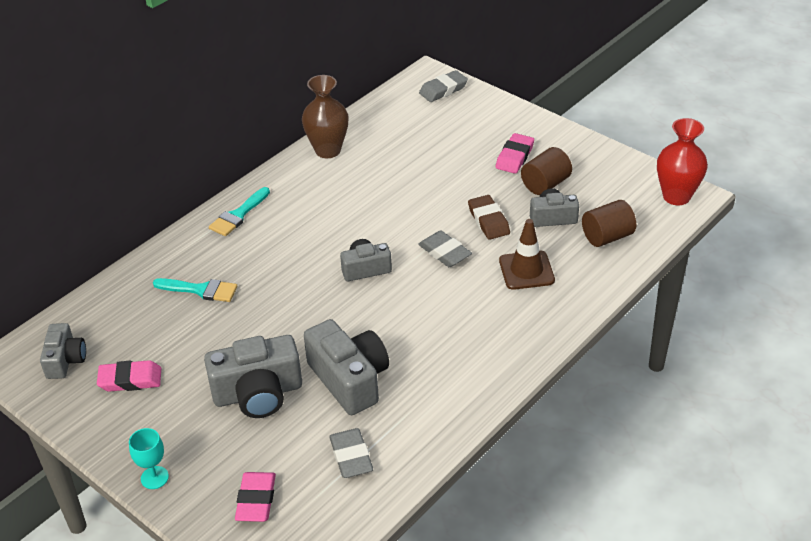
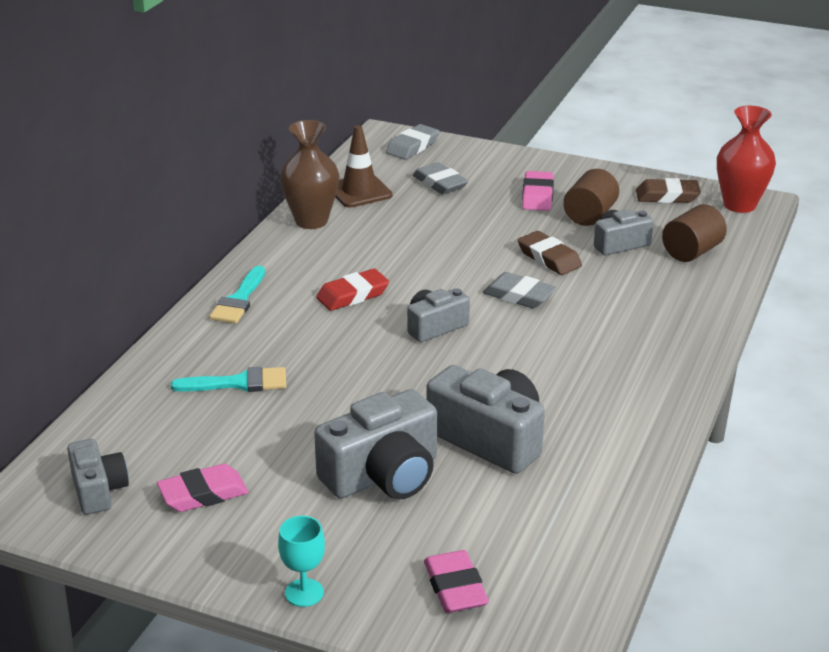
camera: 20 degrees left, 10 degrees down
(321, 227) = (352, 295): none -> red eraser
(351, 456) = (544, 516): grey eraser -> grey eraser (440, 183)
(526, 270) = (624, 297): brown traffic cone -> brown traffic cone (359, 191)
(620, 176) = (667, 196): none -> brown eraser

